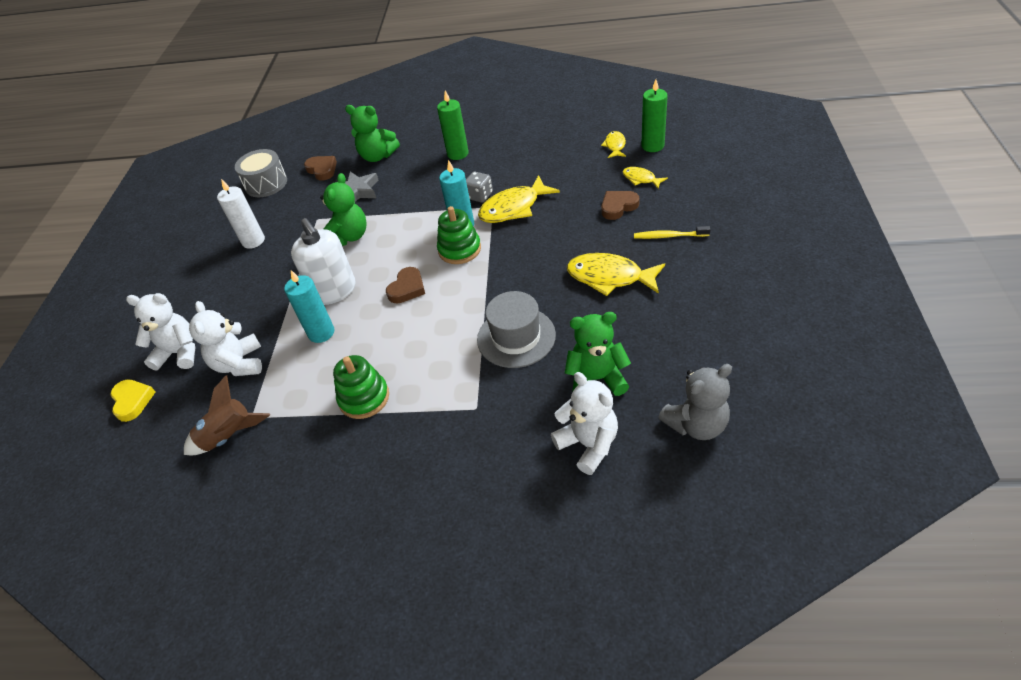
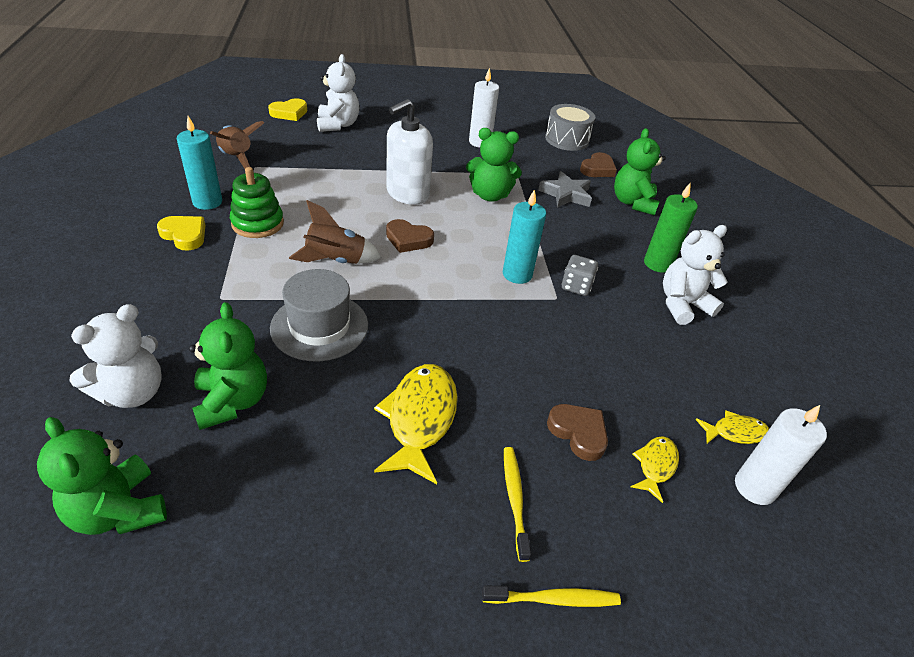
camera: 70 degrees right, 5 degrees down
(239, 364) = (319, 153): white teddy bear -> white teddy bear (682, 305)
(321, 333) = (349, 191): turquoise candle -> turquoise candle (207, 202)
(374, 455) = (184, 235): none -> yellow heart
(432, 334) = (336, 261): none -> brown rocket
(459, 249) = (473, 274): green stacking toy -> none
(513, 208) = (557, 318): yellow fish -> none
(652, 146) = (754, 487): green candle -> white candle
(696, 424) = (119, 510): grey teddy bear -> green teddy bear
(728, 225) = (554, 599): none -> yellow toothbrush

